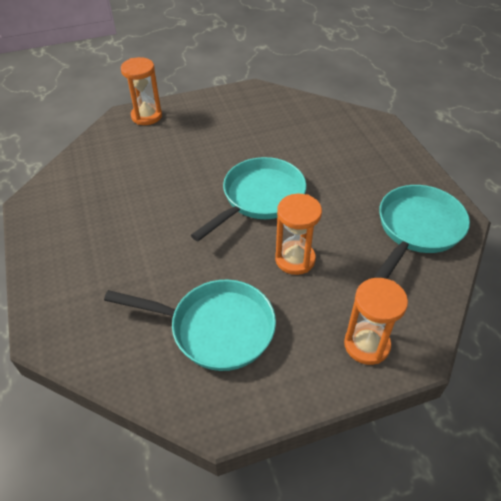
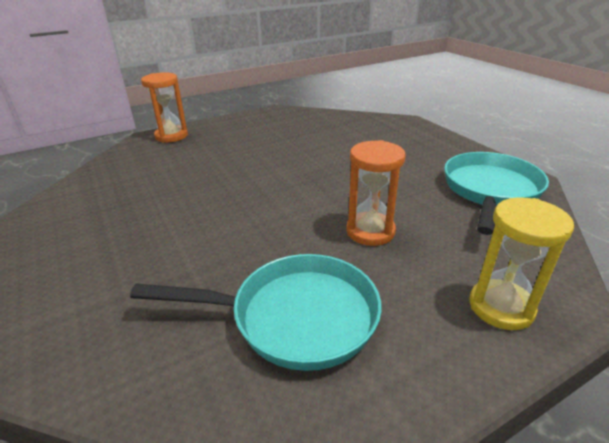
camera: 10 degrees left, 15 degrees down
(259, 198) = (309, 184): turquoise pan -> none
(366, 345) = (501, 307): orange hourglass -> yellow hourglass

